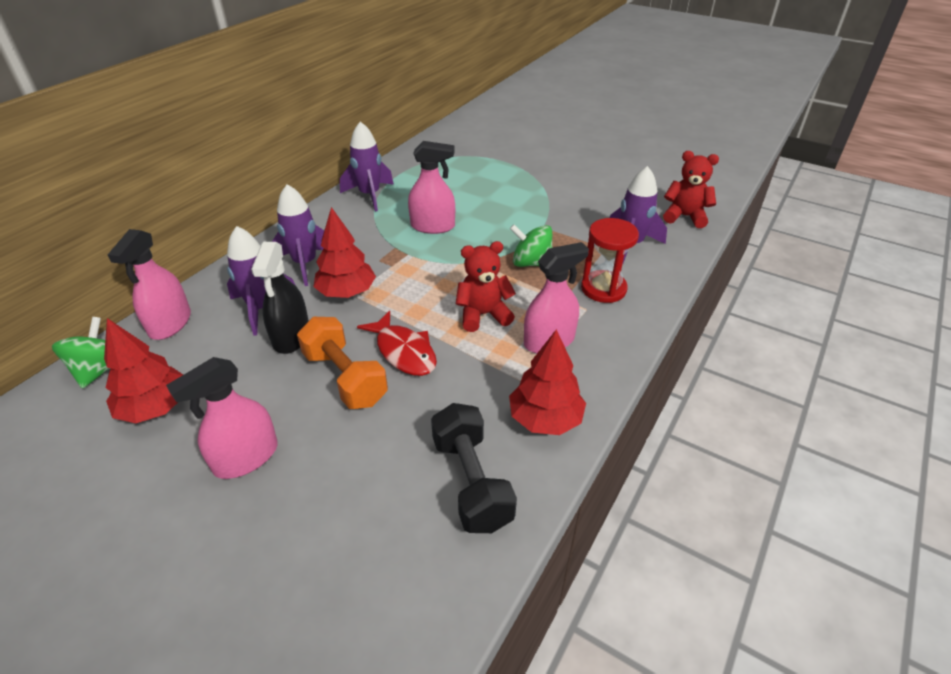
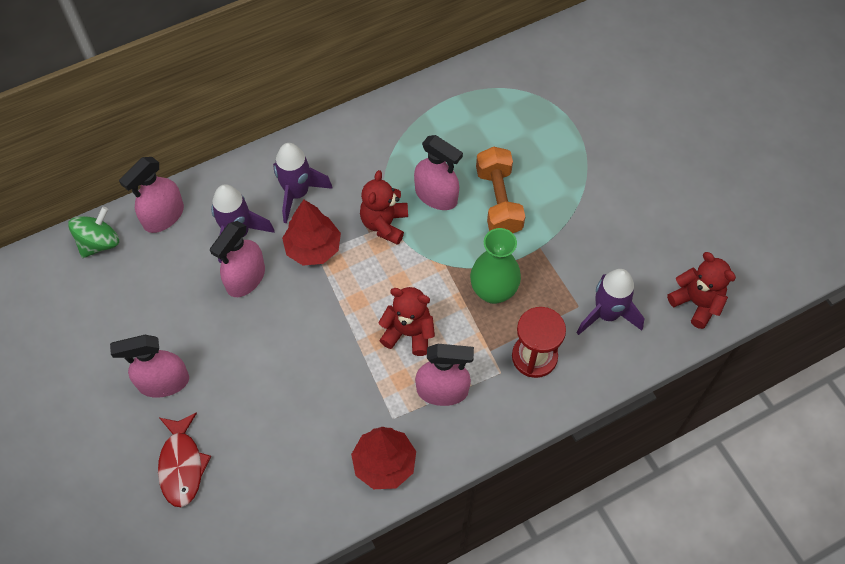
camera: 30 degrees right, 20 degrees up
(156, 408) = (123, 303): red tree -> none
(291, 336) = (246, 278): black spray bottle -> pink spray bottle
(345, 378) = (263, 344): orange dumbbell -> orange dumbbell (498, 201)
(370, 195) = (404, 119): purple rocket -> none
(402, 256) = (384, 224): none -> red teddy bear
(404, 352) = (321, 340): red fish -> red fish (182, 465)
(471, 482) = (298, 486): black dumbbell -> none
(531, 263) = (493, 291): green spinning top -> green vase

